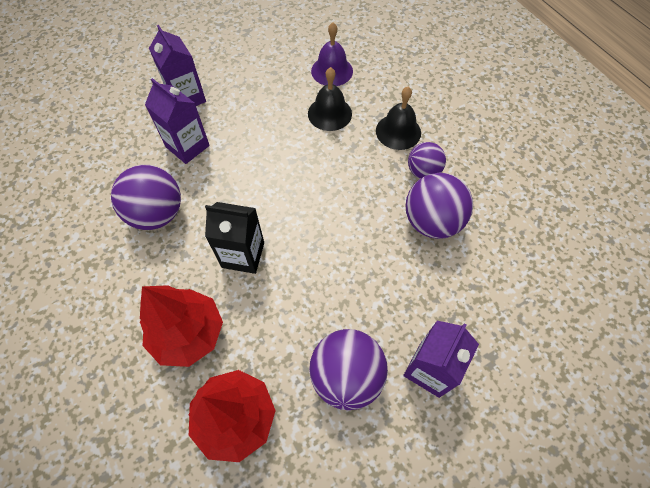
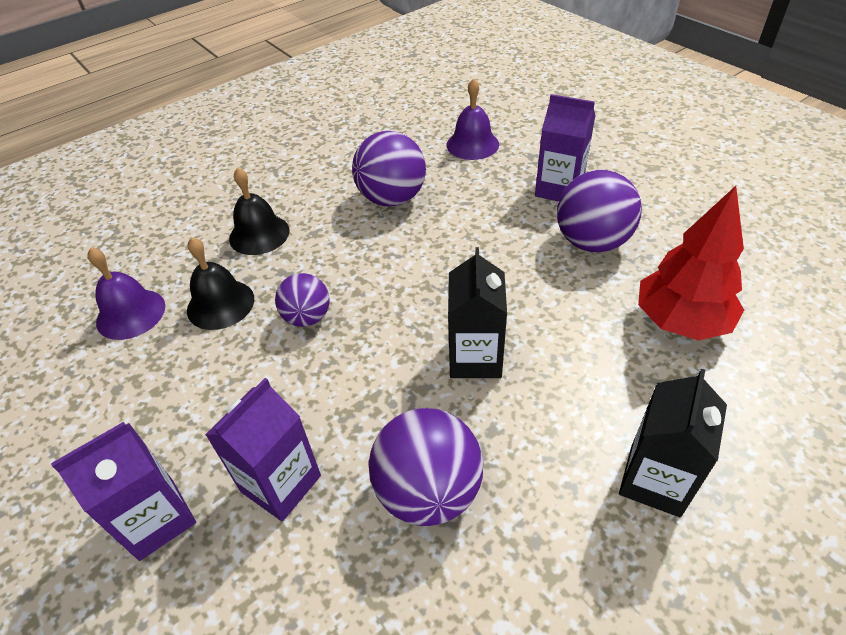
camera: 95 degrees left, 15 degrees down
(116, 340) = (655, 480): none -> black carton
(188, 333) = (607, 392): red tree -> none
(423, 171) = (323, 209): purple ball -> purple ball (307, 317)
(515, 303) = (472, 144): none -> purple bell

